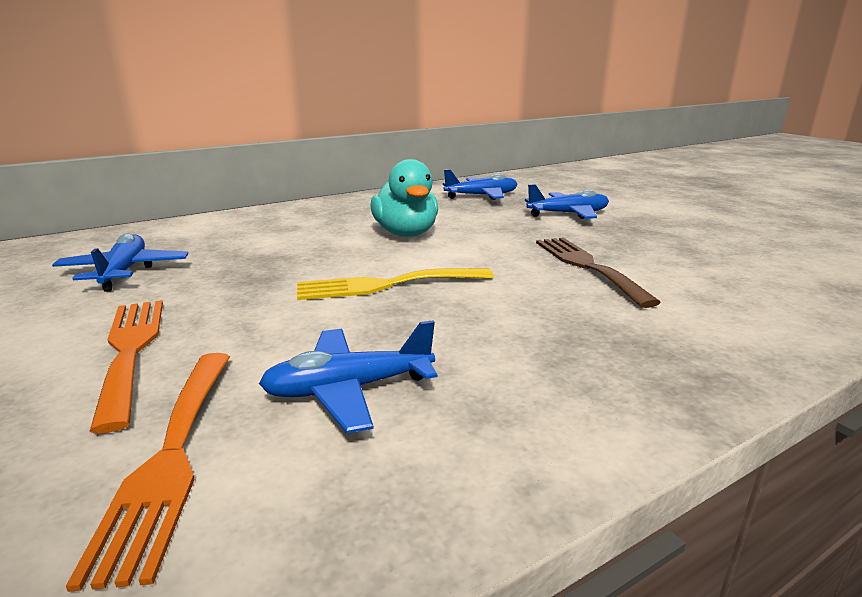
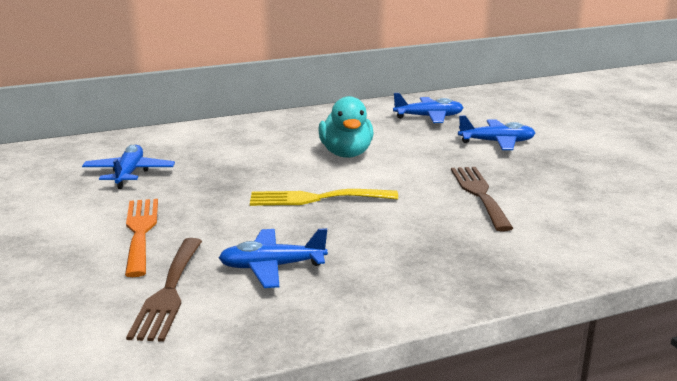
camera: 10 degrees right, 0 degrees up
(171, 458) = (168, 292): orange fork -> brown fork

